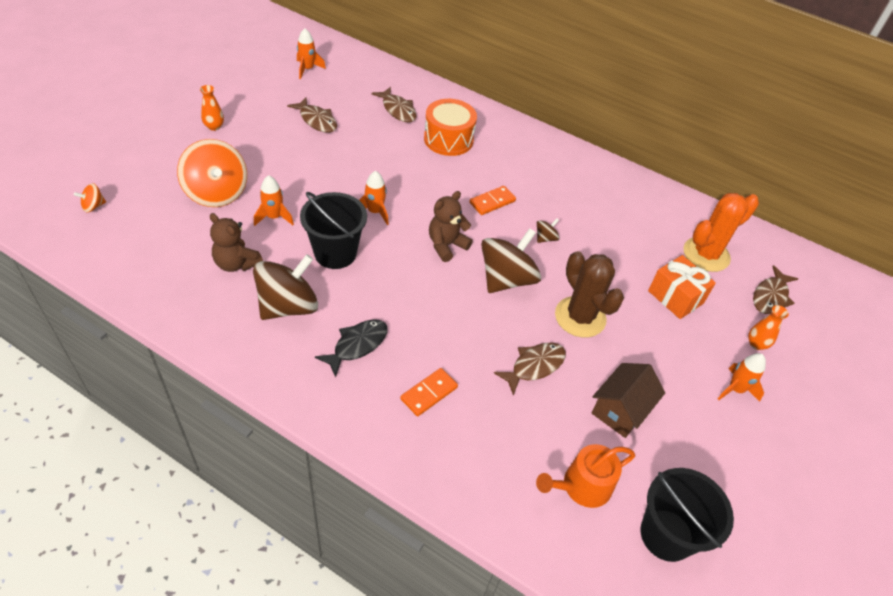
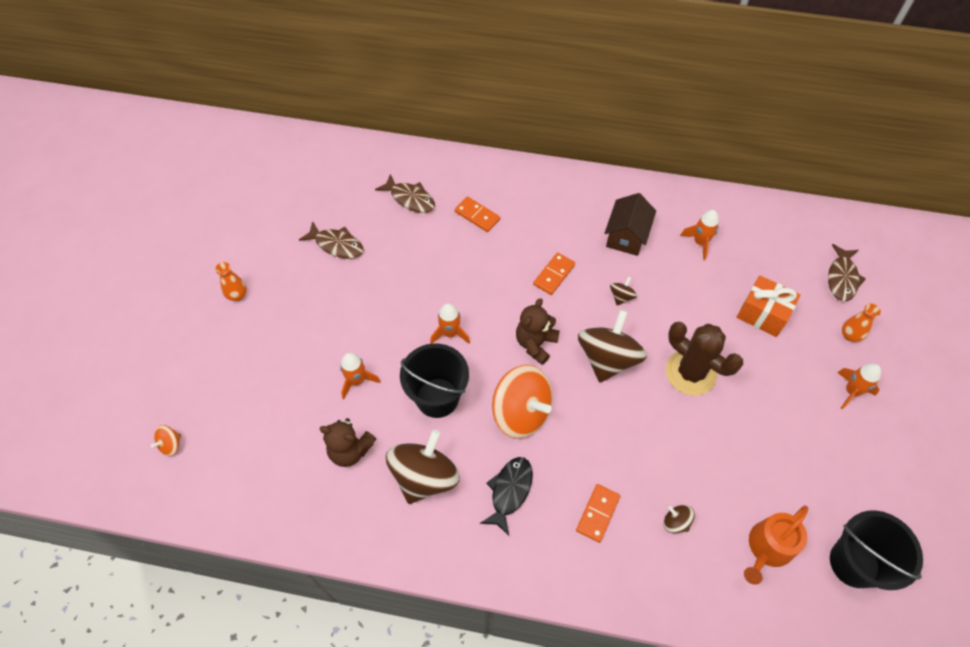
camera: 15 degrees left, 10 degrees up
(217, 193) = (285, 376): orange spinning top -> orange spinning top (521, 412)
(307, 69) = (293, 182): orange rocket -> orange rocket (700, 242)
(448, 139) = (477, 215): orange drum -> orange domino
(500, 429) = (675, 522): none -> brown spinning top
(534, 366) = (675, 443): brown fish -> none
(620, 410) = (766, 456): brown house -> brown house (626, 236)
(706, 254) = (769, 254): orange cactus -> none

